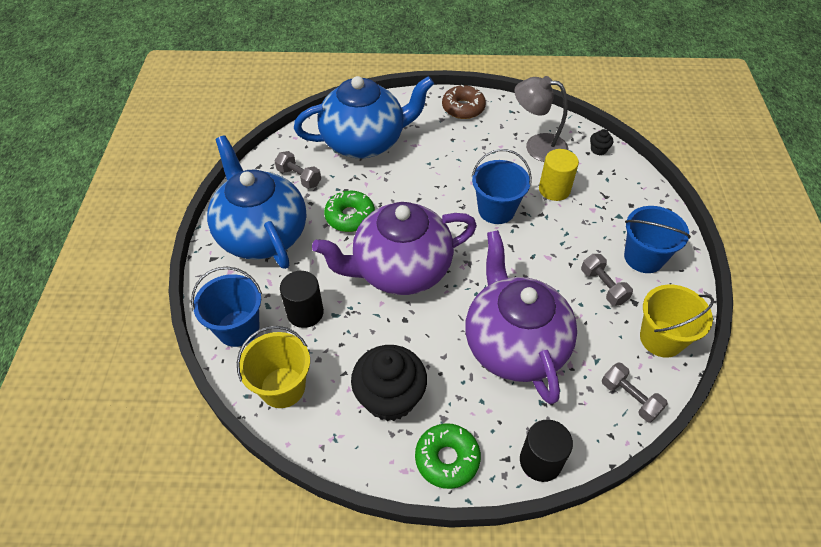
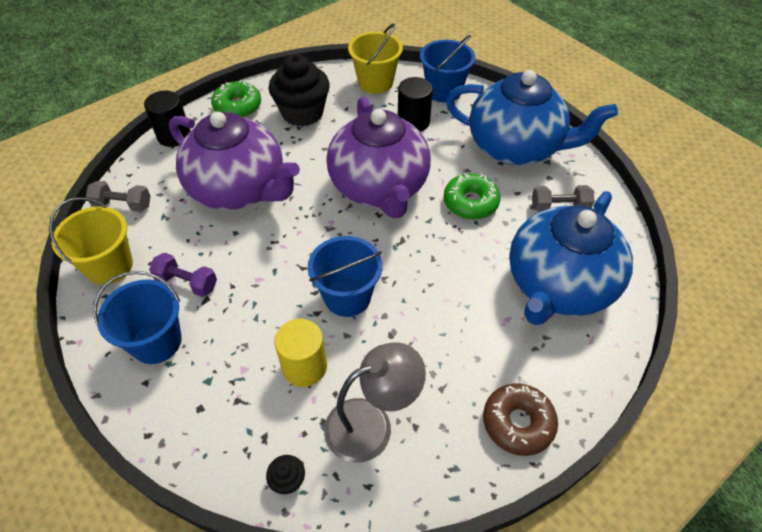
camera: 140 degrees right, 0 degrees up
(400, 270) = (379, 187): purple teapot -> purple teapot turned 135 degrees clockwise
(603, 286) = (187, 282): grey dumbbell -> purple dumbbell

